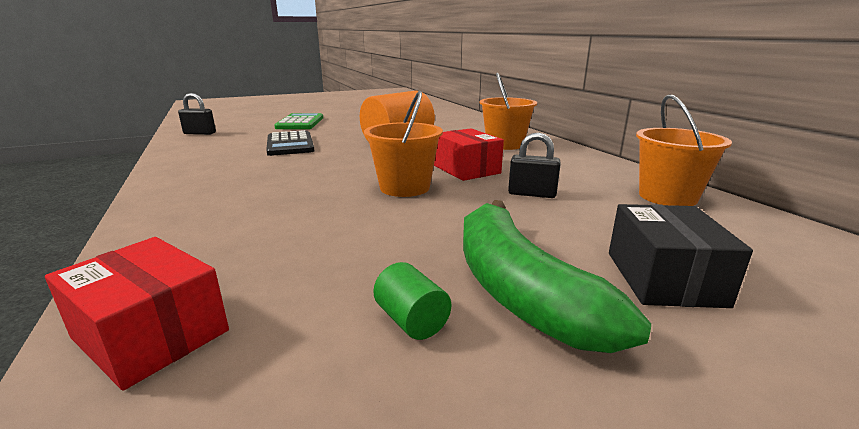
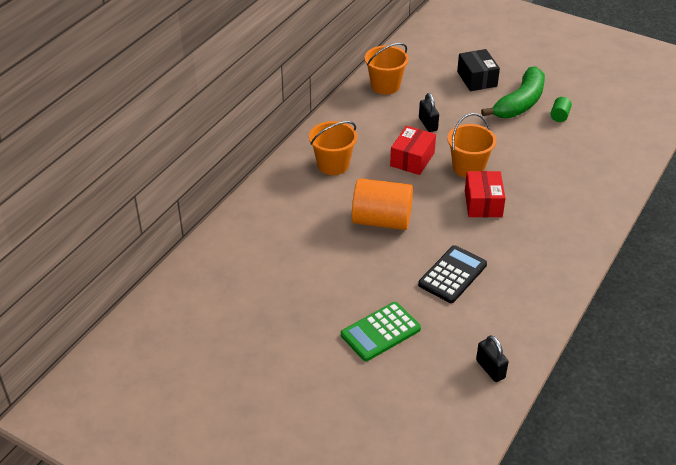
camera: 125 degrees left, 20 degrees up
(151, 334) = (625, 156): red box -> red box (483, 203)
(664, 278) = (477, 79): black box -> black box turned 75 degrees counterclockwise

